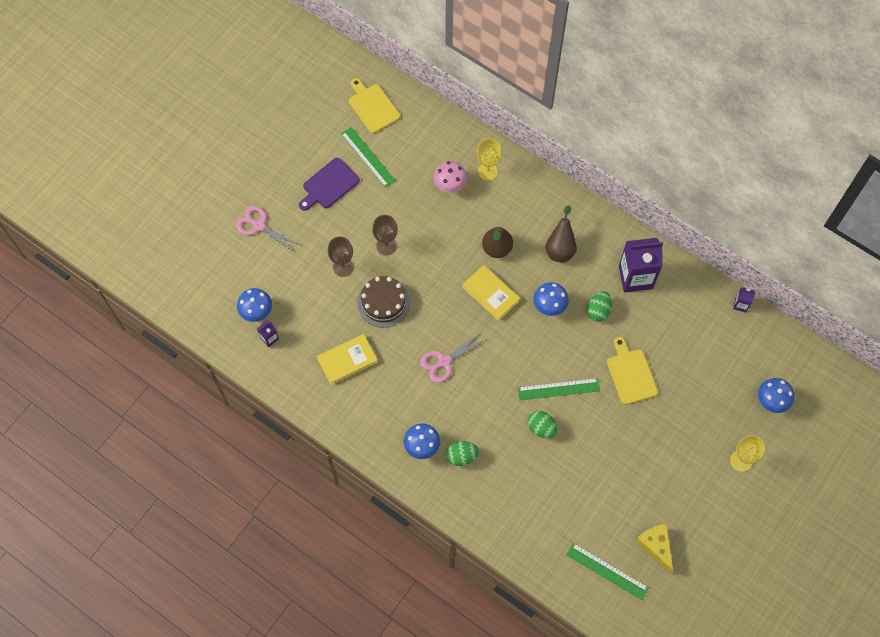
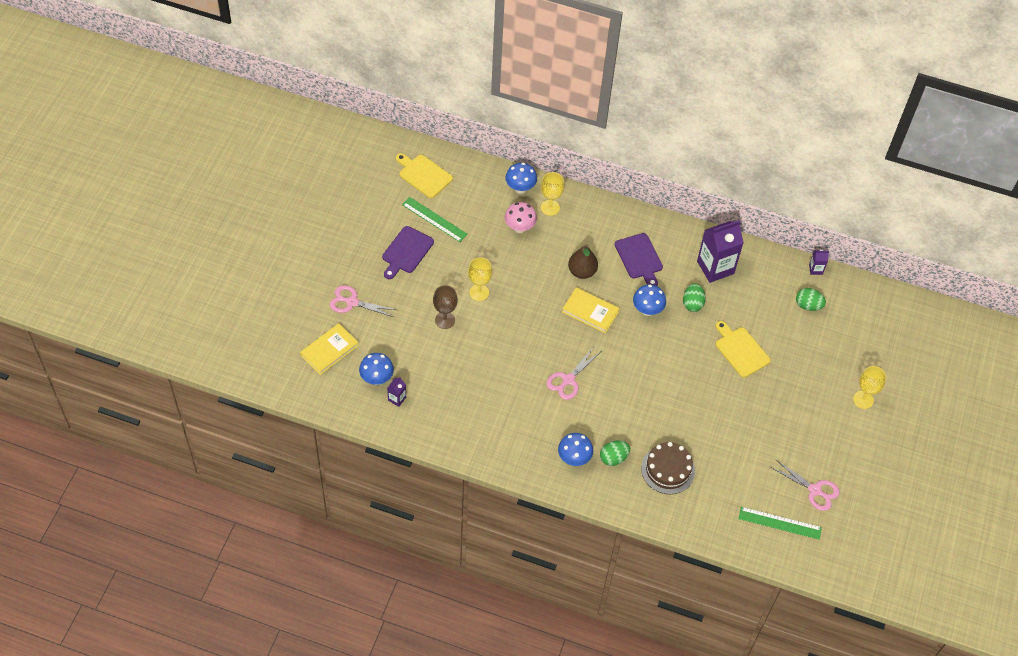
camera: 20 degrees left, 10 degrees down
(347, 360) = (478, 400): yellow book -> yellow book (329, 350)
(383, 302) = (494, 342): brown cake -> brown cake (668, 469)
(386, 246) = (479, 292): brown goblet -> yellow goblet
(541, 428) = (677, 416): green egg -> green egg (808, 305)
(558, 389) = (681, 378): green ruler -> none
(560, 248) = (639, 258): brown pear -> purple cutting board
(655, 546) = (815, 490): yellow cheese -> pink scissors
(771, 401) = (871, 344): blue mushroom -> blue mushroom (520, 188)

